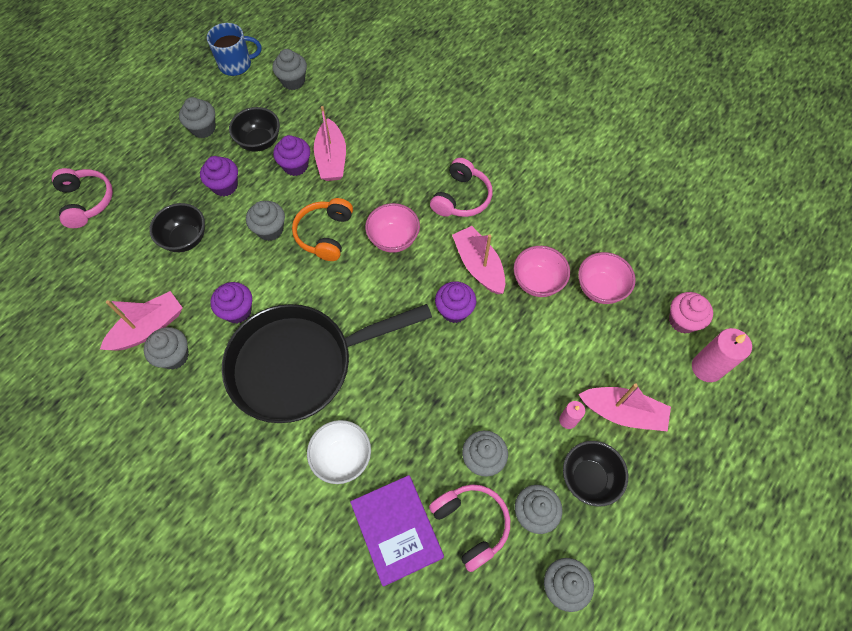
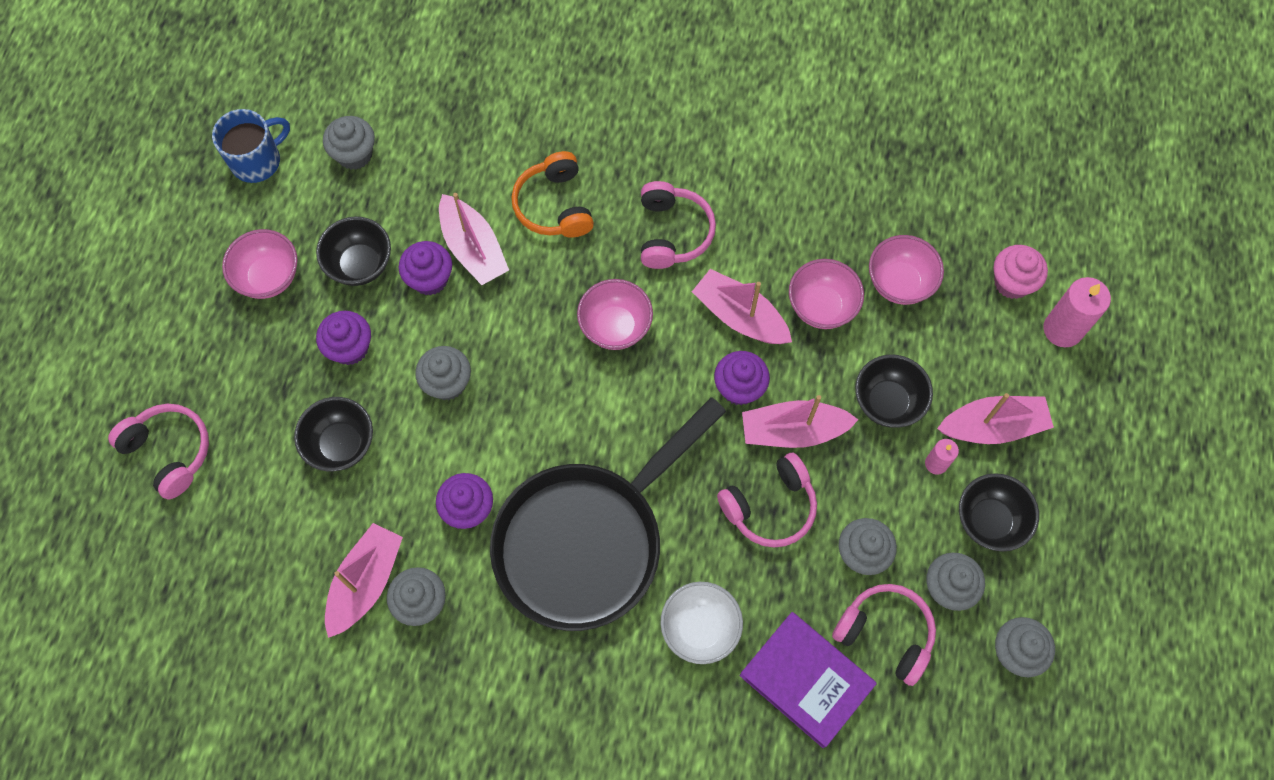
camera: 25 degrees left, 5 degrees up
(203, 128) = (269, 277): grey cupcake -> pink bowl
(325, 234) = (523, 358): orange headphones -> orange headphones (554, 205)
(434, 397) = (770, 507): none -> pink headphones
(476, 354) = (793, 431): none -> pink boat
(553, 363) = (887, 402): none -> black bowl

